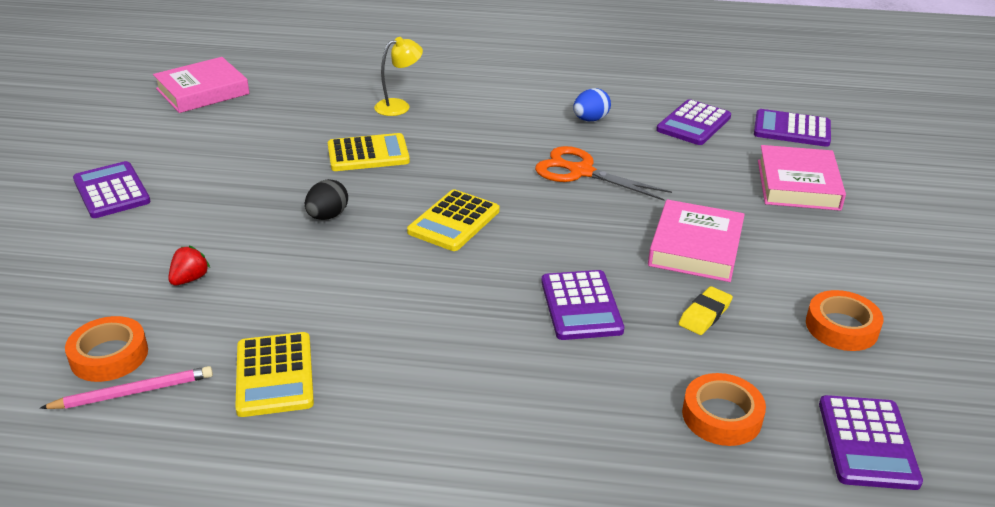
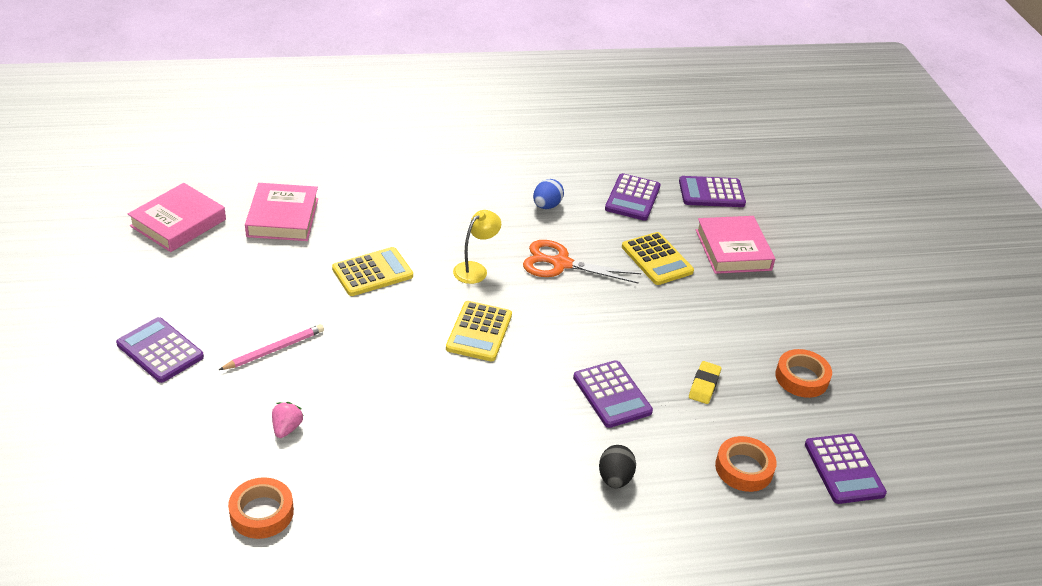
camera: 20 degrees left, 5 degrees up
(133, 392) = (301, 541): pink pencil -> pink pencil (274, 350)
(190, 279) = (287, 428): red strawberry -> pink strawberry
(274, 375) = (406, 502): yellow calculator -> yellow calculator (657, 259)
(327, 216) = (370, 344): black egg -> black egg (614, 478)
(399, 106) = (374, 214): yellow lamp -> yellow lamp (475, 269)
(695, 247) = (677, 325): pink book -> pink book (283, 217)

